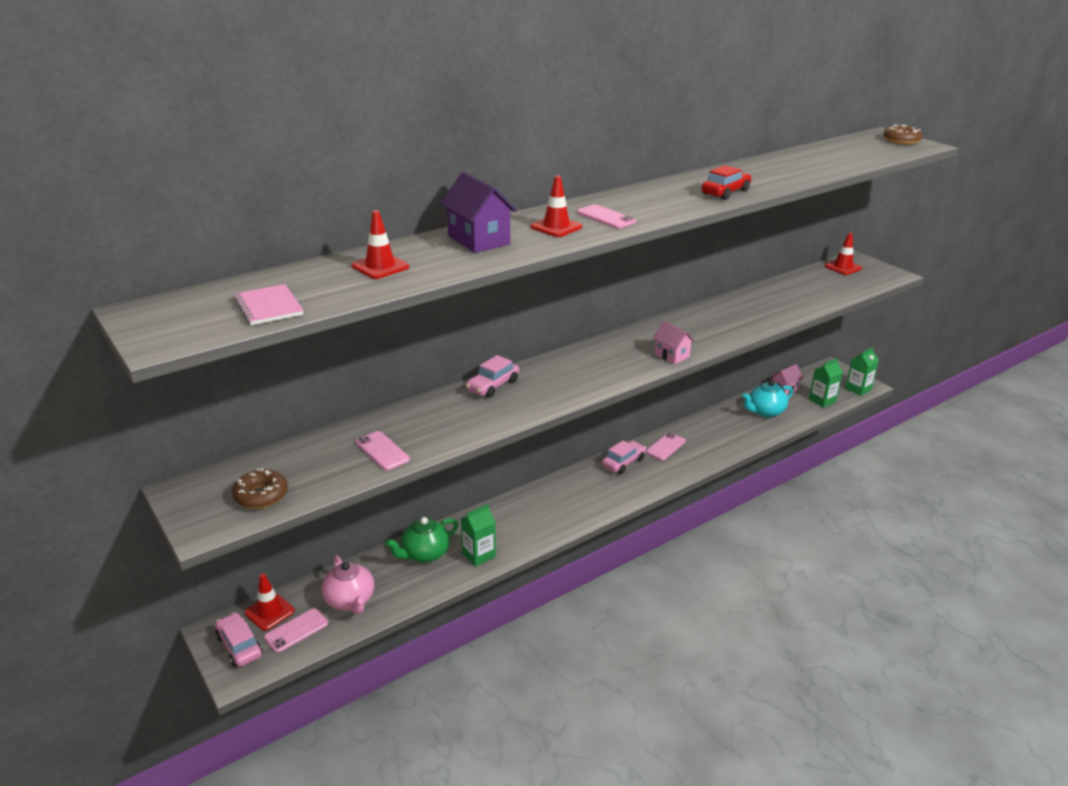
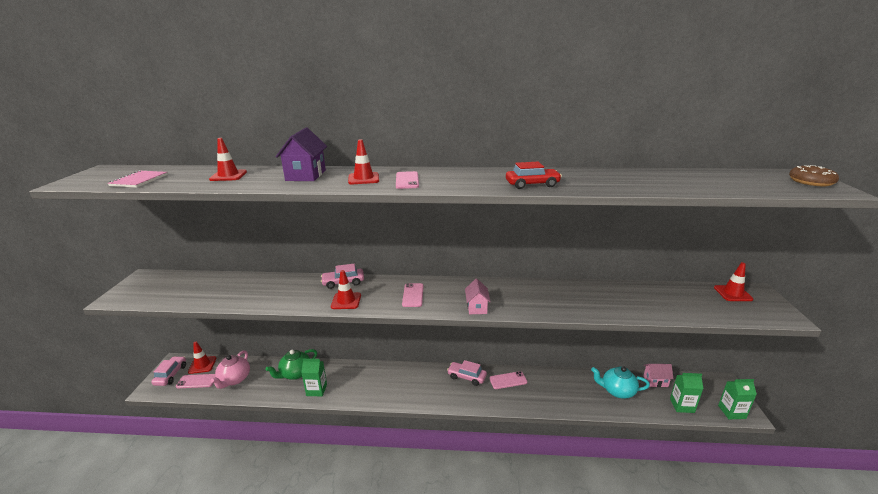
camera: 40 degrees right, 5 degrees down
(261, 495) = (158, 293): brown donut -> none
(382, 451) = (235, 295): pink phone -> pink phone (413, 295)
(424, 554) = (295, 373): green teapot -> green teapot turned 45 degrees counterclockwise
(533, 402) = (346, 301): none -> red traffic cone
(623, 462) = (466, 377): pink car -> pink car turned 150 degrees counterclockwise

